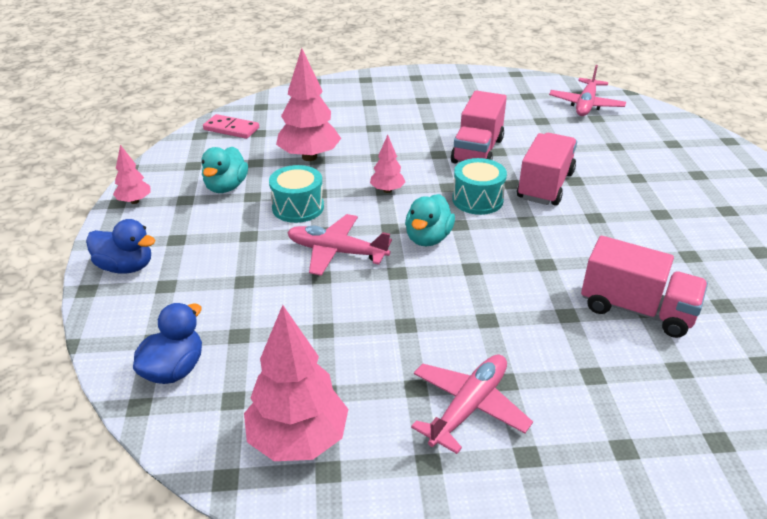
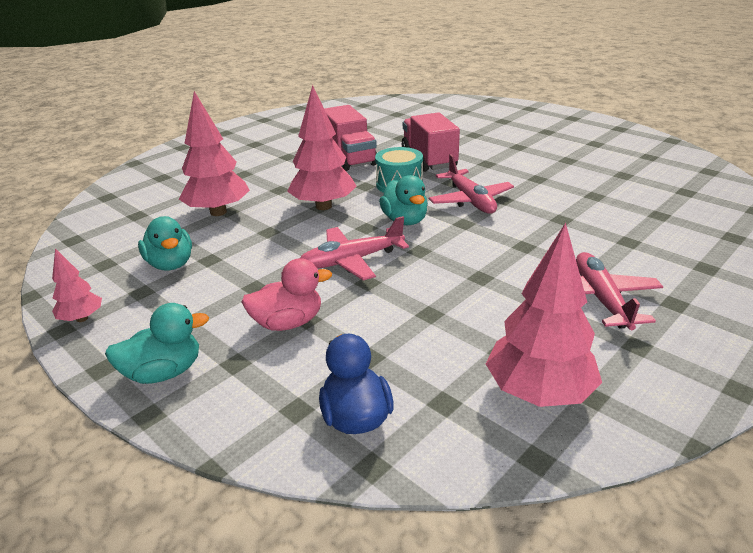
camera: 40 degrees left, 5 degrees down
(126, 267) = (164, 372): blue duck -> turquoise duck
(230, 276) = (288, 323): none -> pink duck
(231, 129) = (102, 223): pink domino -> none
(298, 207) = (267, 248): turquoise drum -> none
(387, 190) = (323, 206): pink tree -> pink tree, size x1.93
(586, 105) = (378, 109): pink plane -> pink plane (470, 200)
(636, 309) = (590, 198): pink truck -> none

